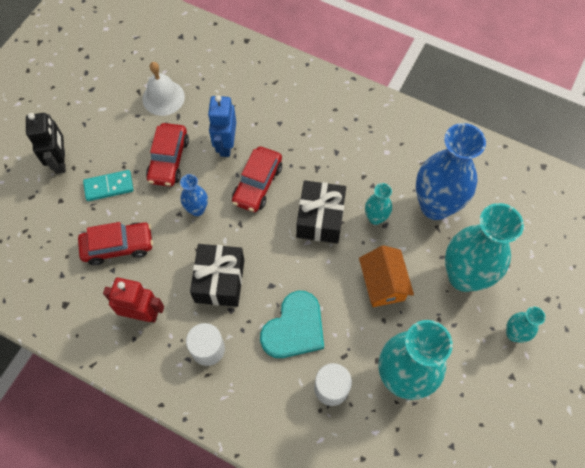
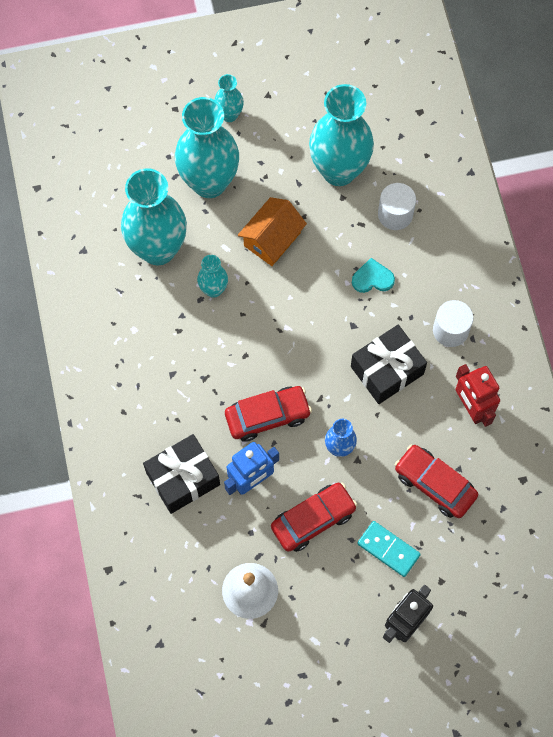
camera: 130 degrees left, 5 degrees up
(294, 328) = (372, 278): turquoise heart -> turquoise heart, size x0.54
(320, 219) = (255, 334): black gift -> black gift (183, 478)
(435, 206) = (158, 249): blue vase -> turquoise vase

